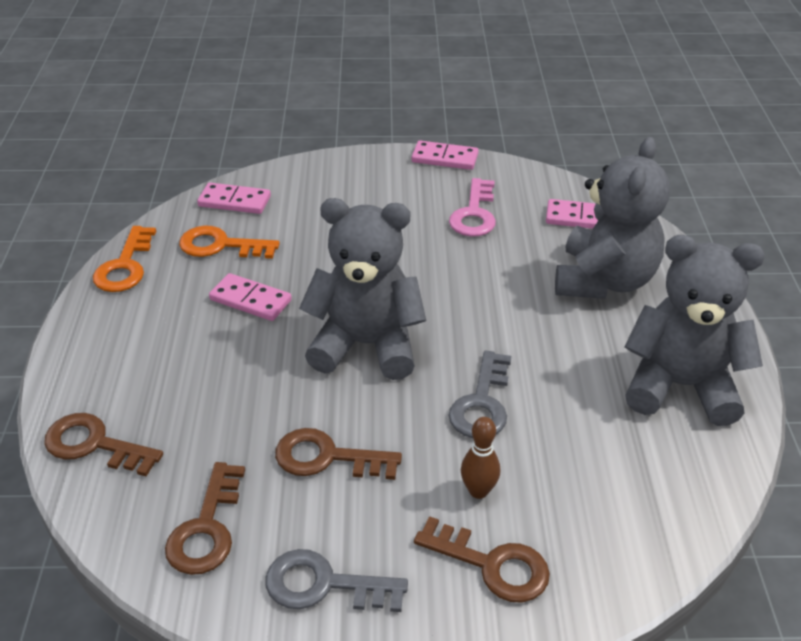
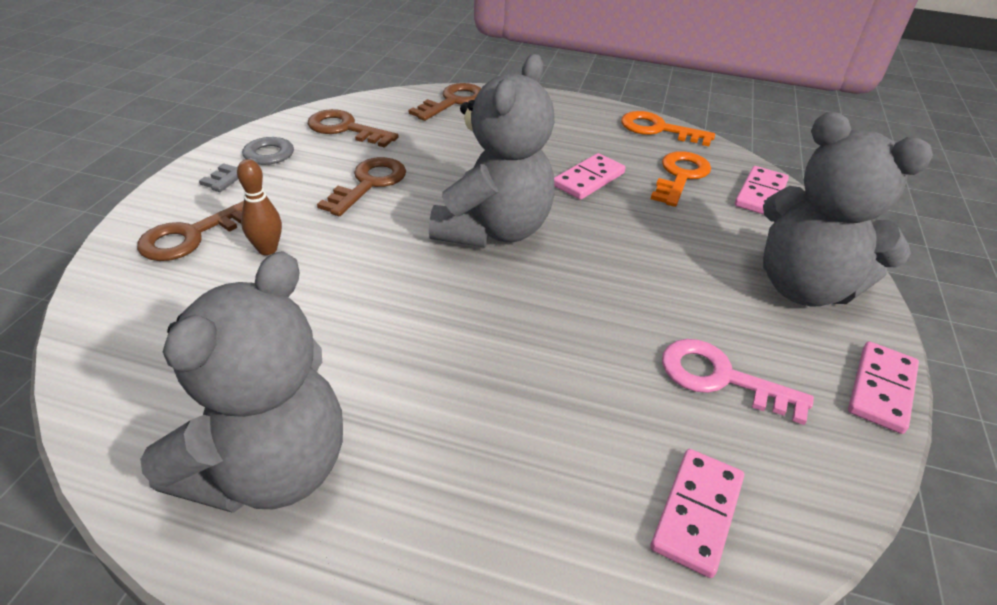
camera: 105 degrees right, 0 degrees up
(482, 403) = (366, 281): grey key -> none
(604, 280) = (521, 475): grey teddy bear -> grey teddy bear (803, 287)

